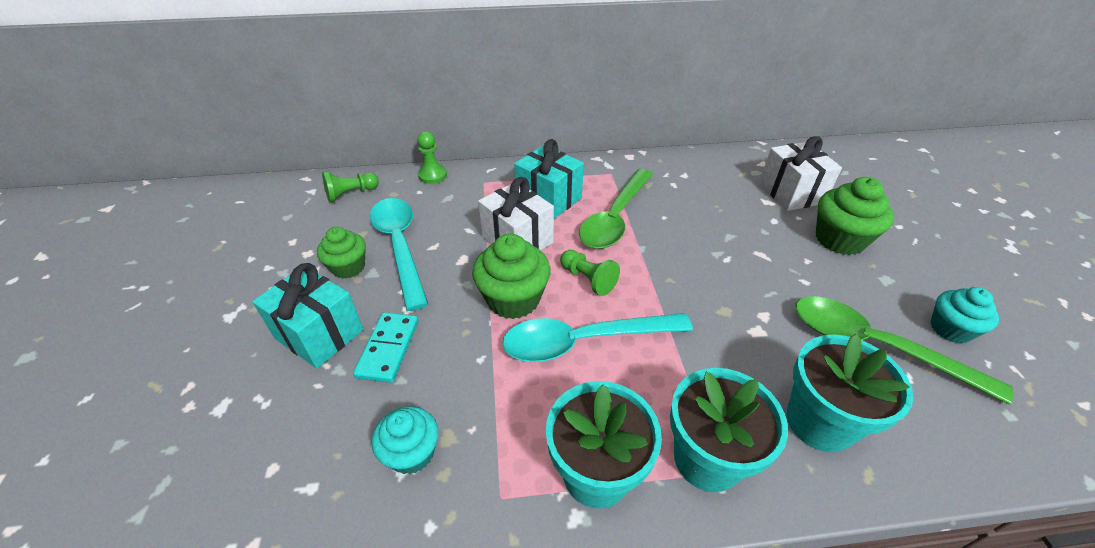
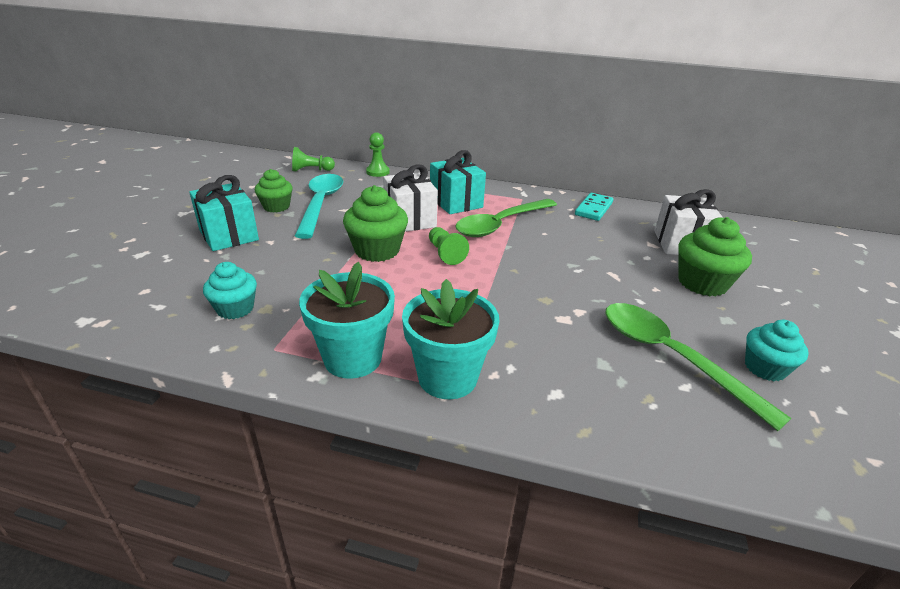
camera: 20 degrees right, 10 degrees down
(388, 348) = (266, 253): turquoise domino -> turquoise domino (593, 209)
(583, 341) = (409, 286): turquoise spoon -> none
(819, 422) = (568, 387): turquoise flower pot -> none

